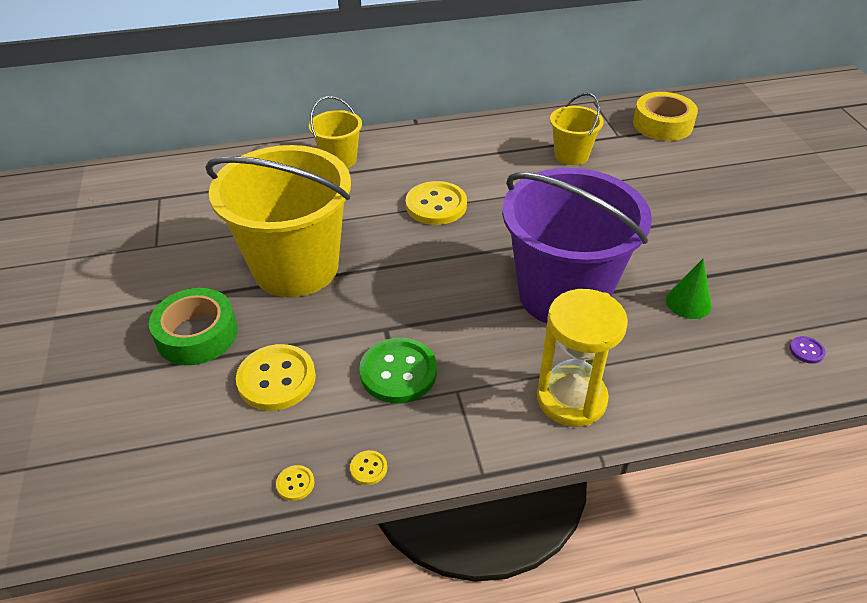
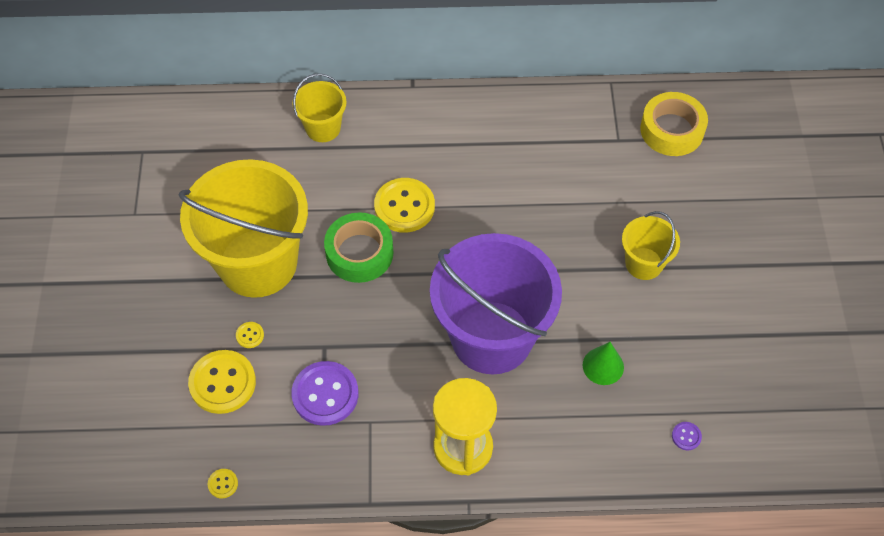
camera: 10 degrees right, 15 degrees up
(197, 334) = (162, 324): green tape -> green tape (359, 253)
(368, 468) = (282, 481): yellow button -> yellow button (250, 335)
(398, 372) = (325, 394): green button -> purple button
(571, 155) = (559, 160): yellow bucket -> yellow bucket (644, 263)

